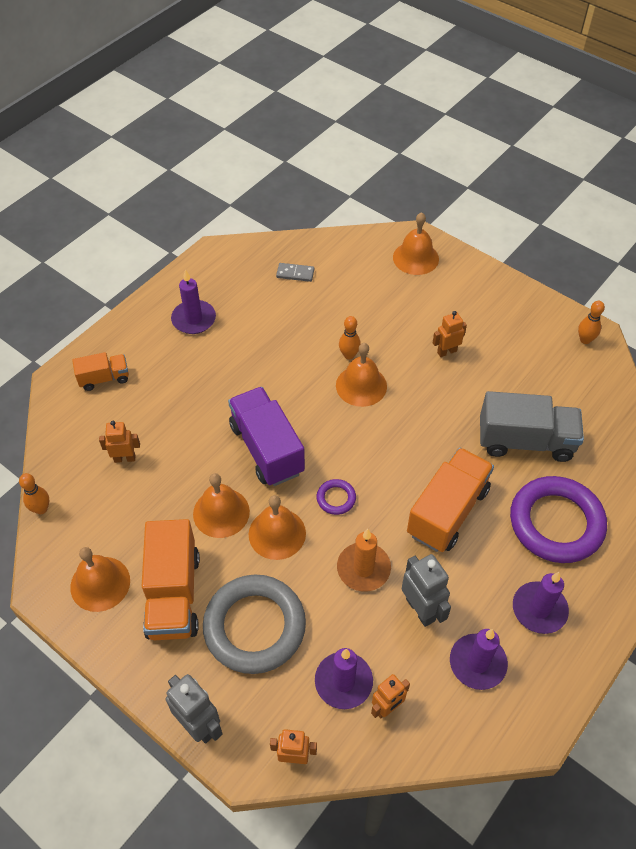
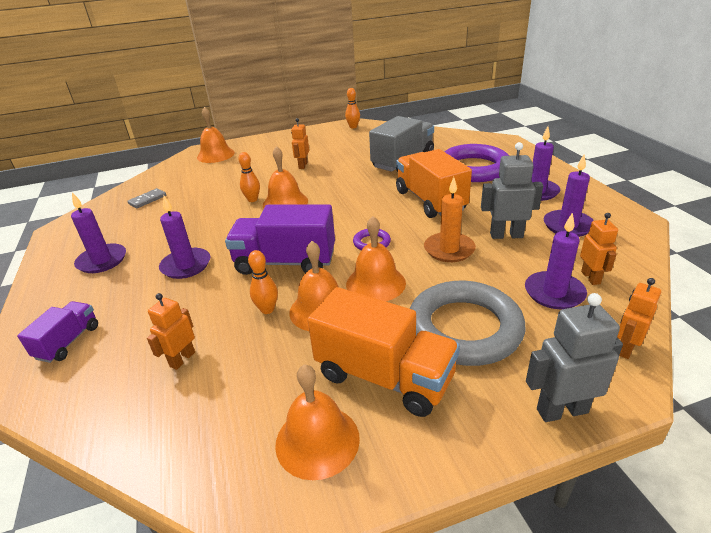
camera: 55 degrees left, 20 degrees down
(41, 509) = (154, 467): orange bowling pin -> orange bowling pin (267, 309)
(104, 378) = (68, 342): orange truck -> purple truck
(221, 381) = (186, 265): none -> purple candle

